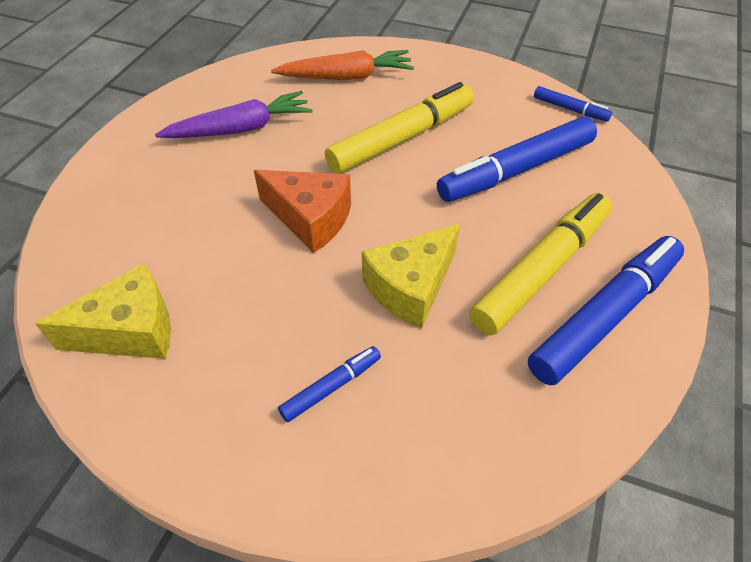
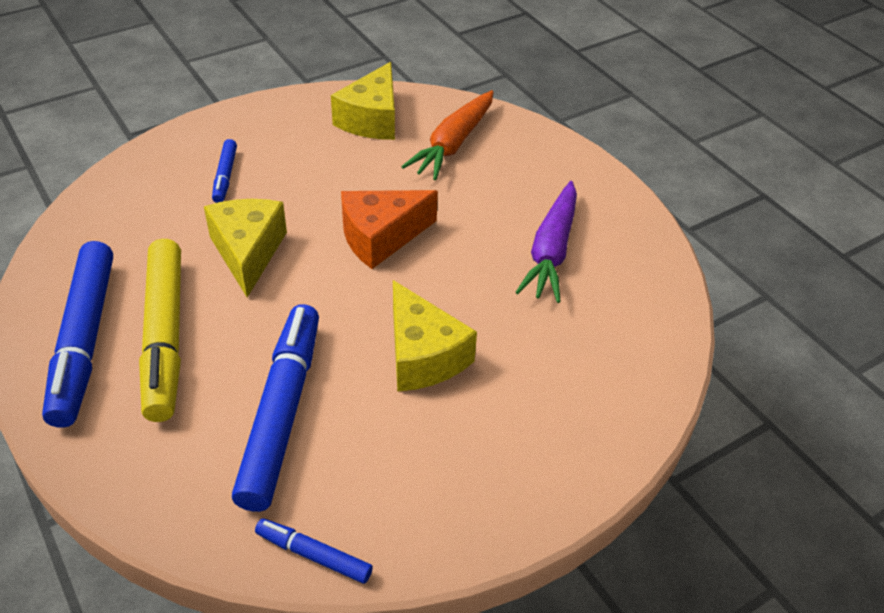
camera: 125 degrees right, 5 degrees down
(346, 77) = (580, 376): orange carrot -> orange carrot (453, 144)
(402, 138) = (423, 355): yellow marker -> yellow cheese
(570, 109) = (313, 555): blue marker -> blue marker turned 45 degrees clockwise

